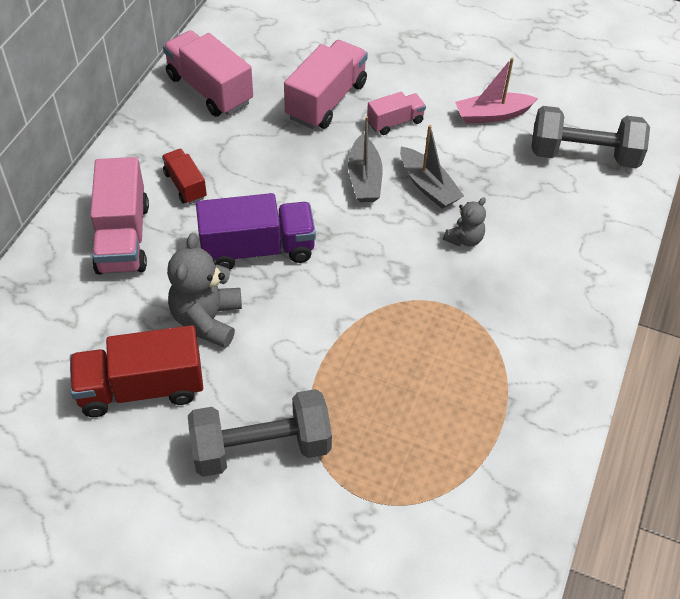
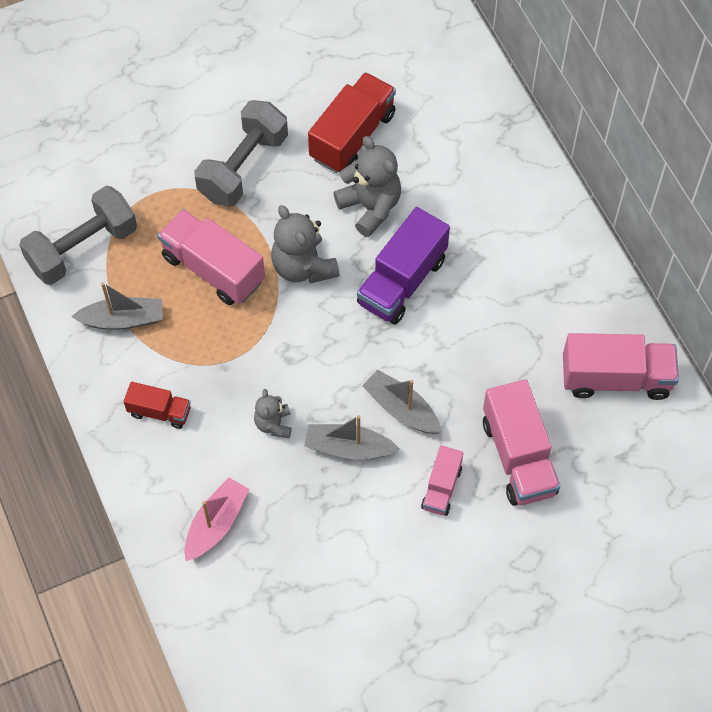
camera: 135 degrees right, 10 degrees up
(123, 237) = (497, 208): pink truck -> pink truck (213, 269)
(185, 185) = (514, 282): red truck -> red truck (159, 412)
(315, 321) = (303, 267): none -> grey teddy bear
(492, 115) = (376, 575): pink boat -> pink boat (216, 524)
(506, 408) = (123, 320): none -> grey boat
(583, 155) = (261, 601): grey dumbbell -> grey dumbbell (82, 248)

